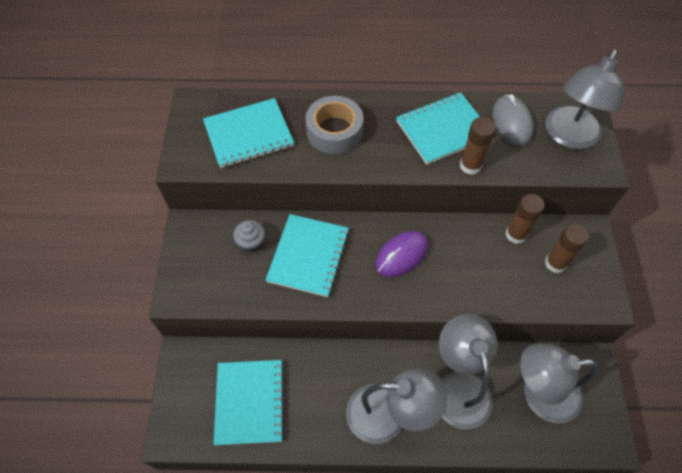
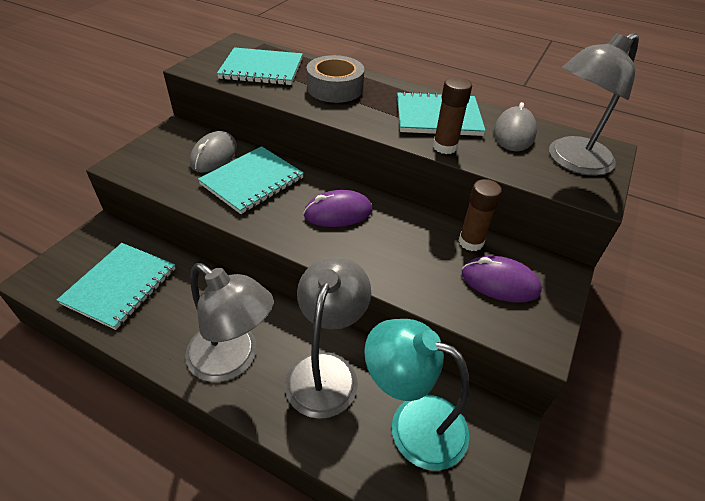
camera: 25 degrees right, 15 degrees down
(251, 242) = (214, 155): grey cupcake -> grey mouse
(539, 394) = (413, 423): grey lamp -> turquoise lamp
(555, 263) = (500, 282): brown glue stick -> purple mouse

